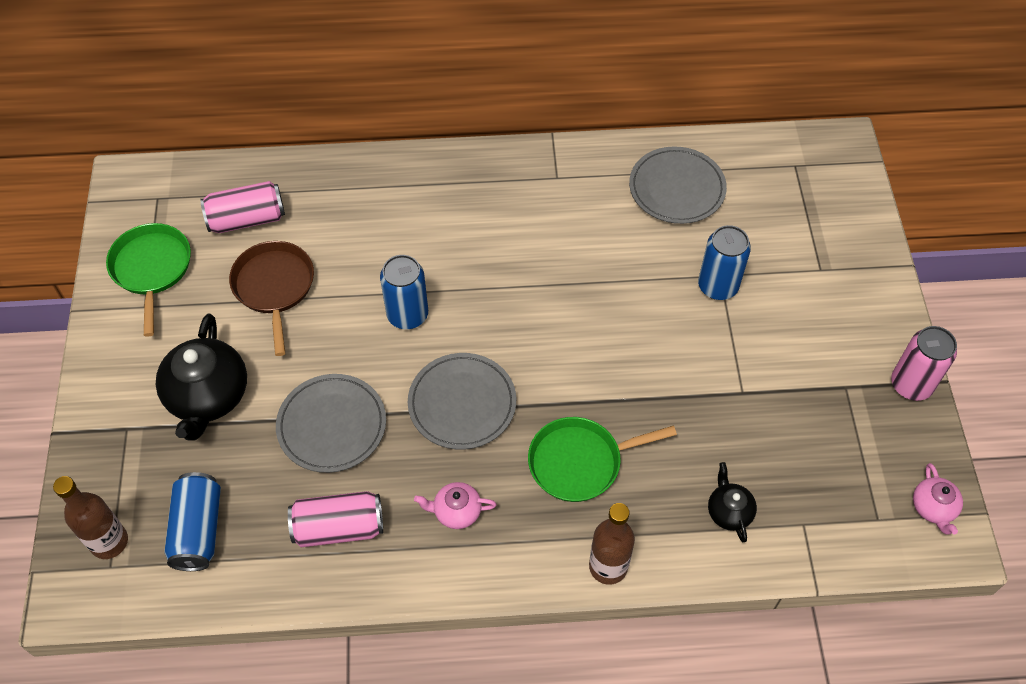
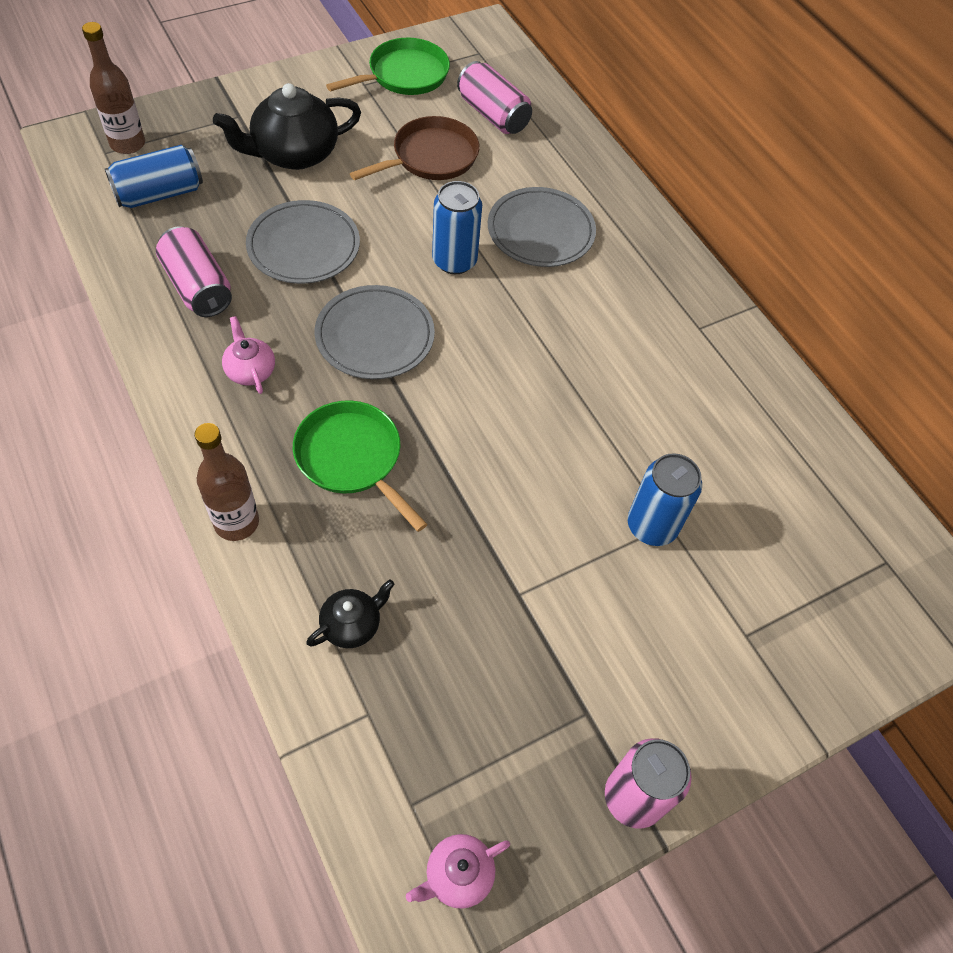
camera: 60 degrees right, 0 degrees up
(677, 188) = (762, 444): grey plate -> grey plate (540, 231)

